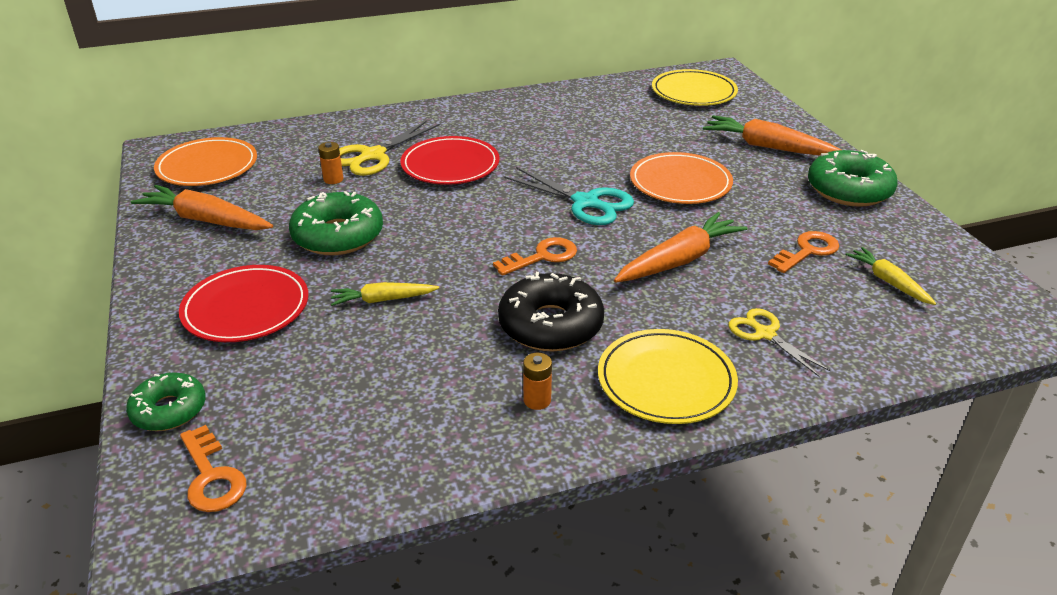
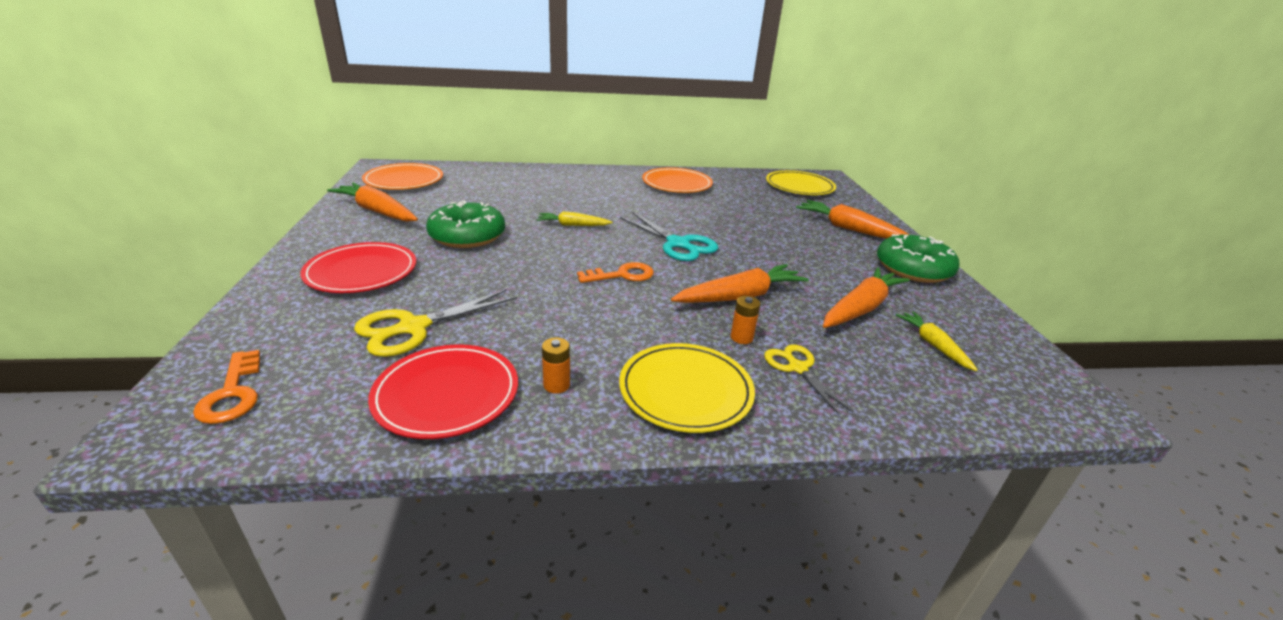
camera: 10 degrees right, 5 degrees down
(169, 410) = (243, 334): green donut -> none
(333, 179) = (489, 200): orange battery -> orange battery (741, 337)
(373, 155) = (528, 191): yellow scissors -> yellow scissors (414, 327)
(383, 300) = (472, 284): yellow carrot -> yellow carrot (573, 225)
(450, 165) = (583, 204): red plate -> red plate (447, 394)
(550, 325) = (602, 326): black donut -> none
(680, 183) = (764, 242): orange plate -> orange plate (677, 184)
(807, 251) = (860, 308): orange key -> orange carrot

